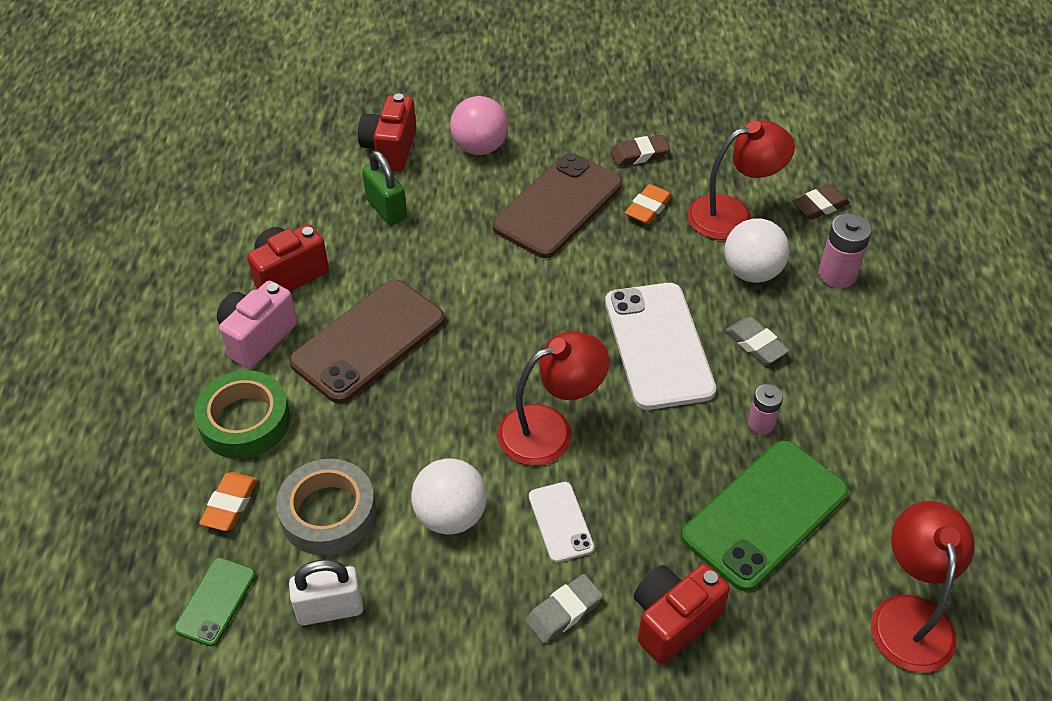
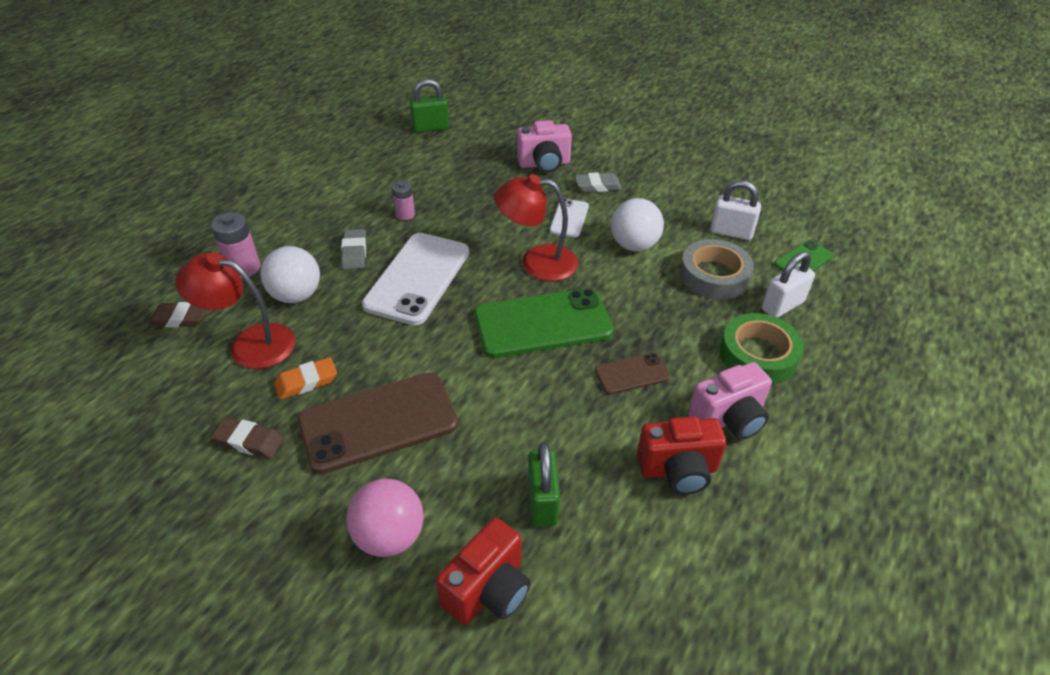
camera: 150 degrees left, 5 degrees down
(230, 504) = (782, 306): orange eraser -> white padlock
(368, 341) = (631, 374): brown phone -> brown phone, size x0.50
(673, 621) = (544, 164): red camera -> pink camera
(765, 514) = (453, 180): green phone -> green phone (542, 323)
(909, 616) = (430, 128): red lamp -> green padlock

